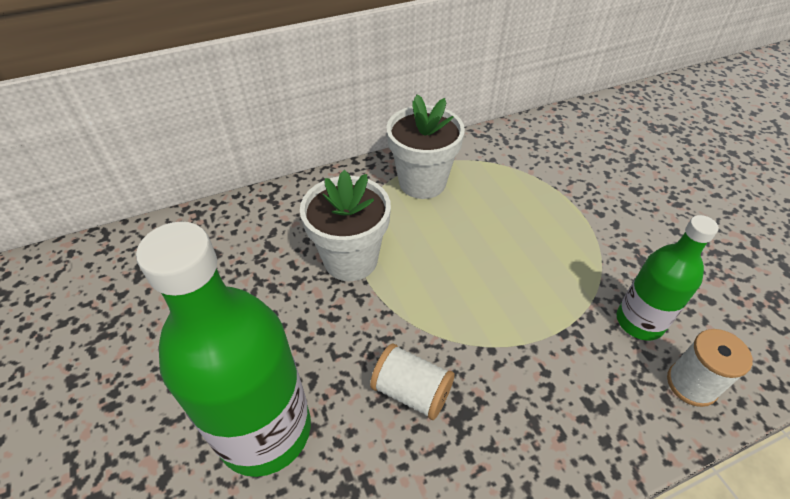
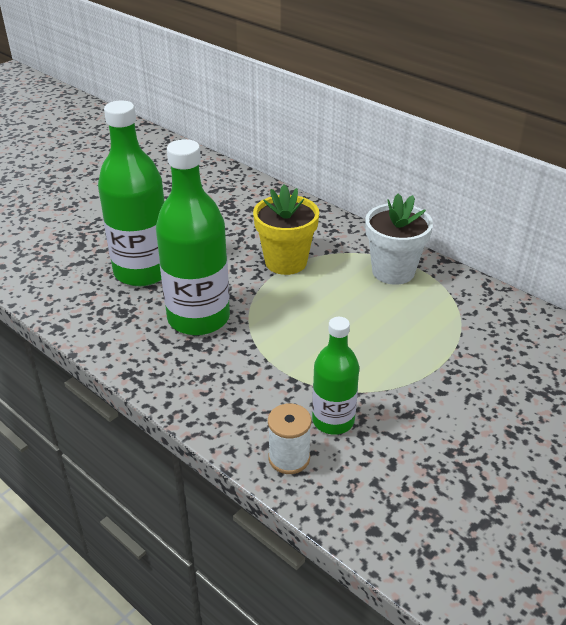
camera: 65 degrees right, 10 degrees down
(350, 260) = (286, 262): white flower pot -> yellow flower pot
(411, 391) = (198, 318): white spool -> green bottle

